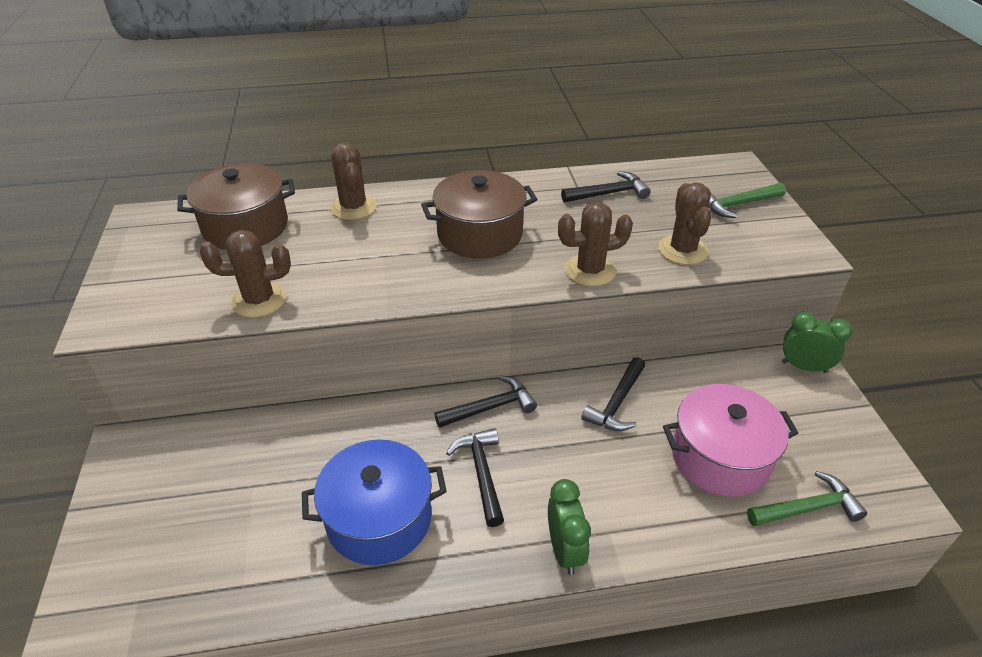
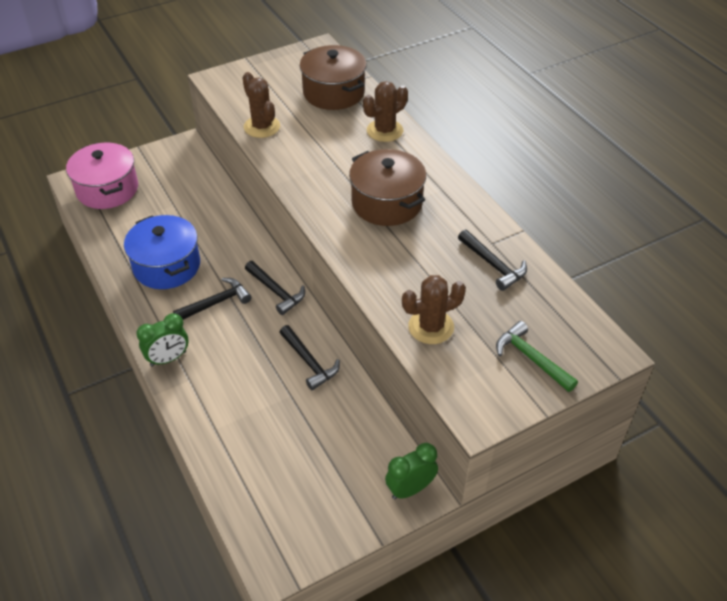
camera: 70 degrees right, 5 degrees up
(590, 270) = (371, 274): brown cactus -> none
(617, 403) = (309, 362): black hammer -> black hammer turned 135 degrees counterclockwise
(720, 457) = (277, 435): pink pot -> pink pot (107, 189)
(804, 367) = (410, 489): green clock -> green clock turned 120 degrees counterclockwise
(807, 508) = (245, 497): green hammer -> none

